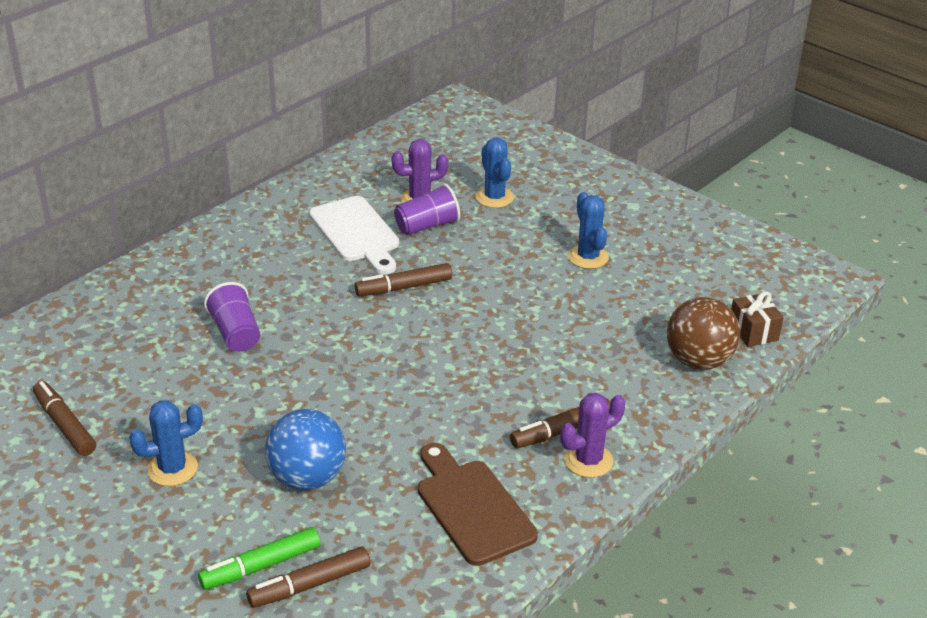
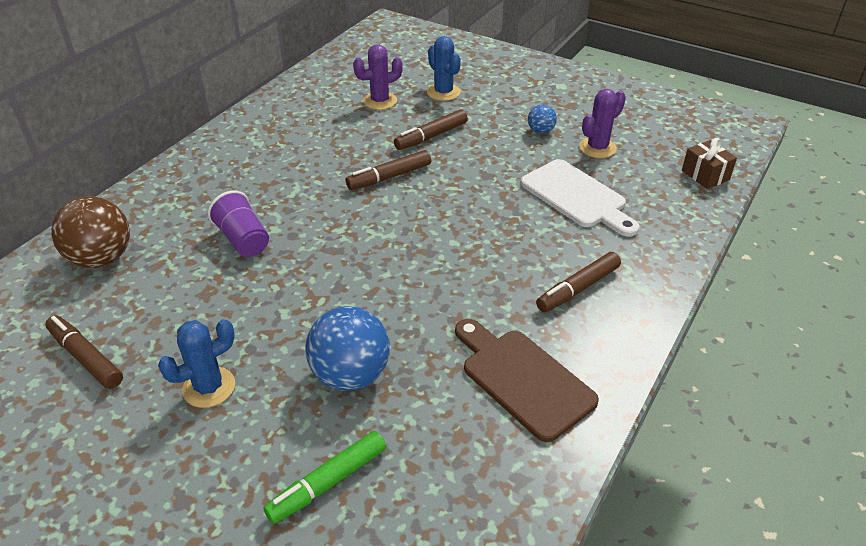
camera: 10 degrees left, 5 degrees up
(310, 585) = (386, 495): brown marker -> brown marker (431, 136)
(356, 233) = (332, 135): white cutting board -> white cutting board (577, 197)
(427, 226) = (393, 122): purple cup -> none
(588, 257) = (540, 131): blue cactus -> blue ball
(588, 460) = (614, 314): purple cactus -> purple cactus (597, 148)
(698, 361) = (671, 206): brown ball -> brown ball (101, 259)

